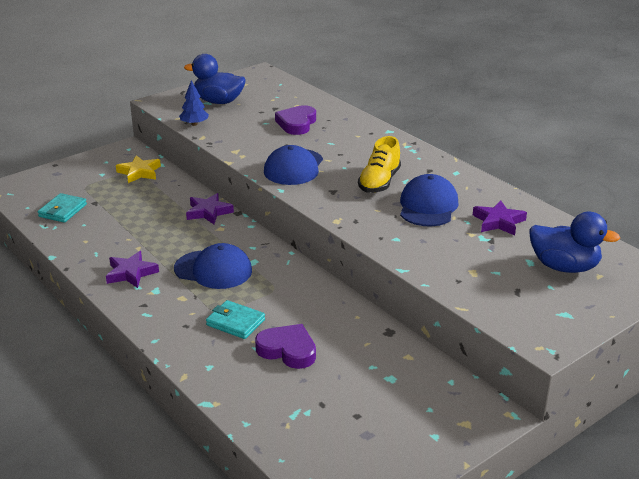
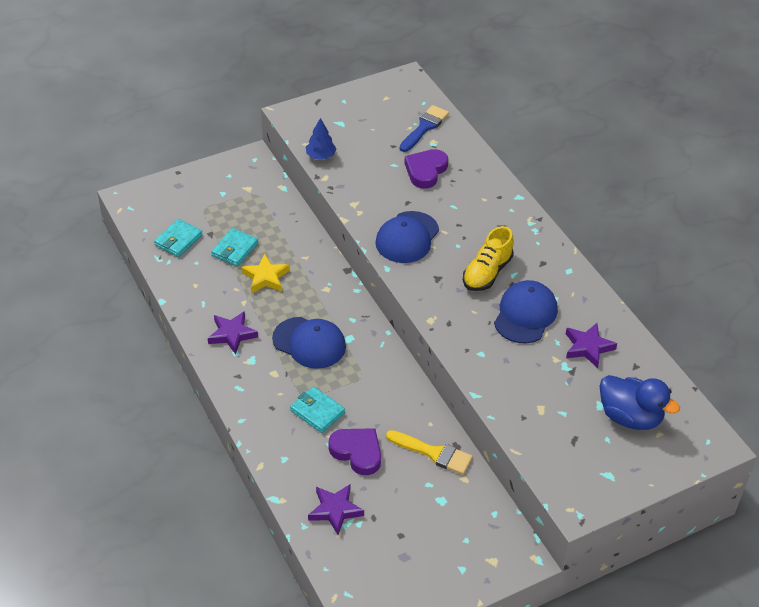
camera: 10 degrees right, 15 degrees up
(121, 211) = (235, 249): none -> turquoise wallet
(139, 172) = (260, 197): yellow star -> yellow star (265, 277)
(208, 212) = (319, 264): purple star -> purple star (335, 510)
(218, 101) = (352, 123): blue duck -> none
(286, 98) = (424, 127): none -> blue brush
(369, 340) = (433, 453): none -> yellow brush

